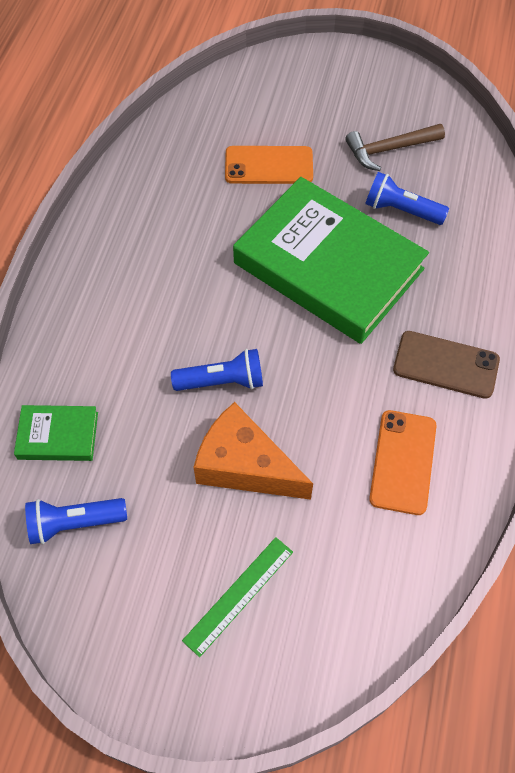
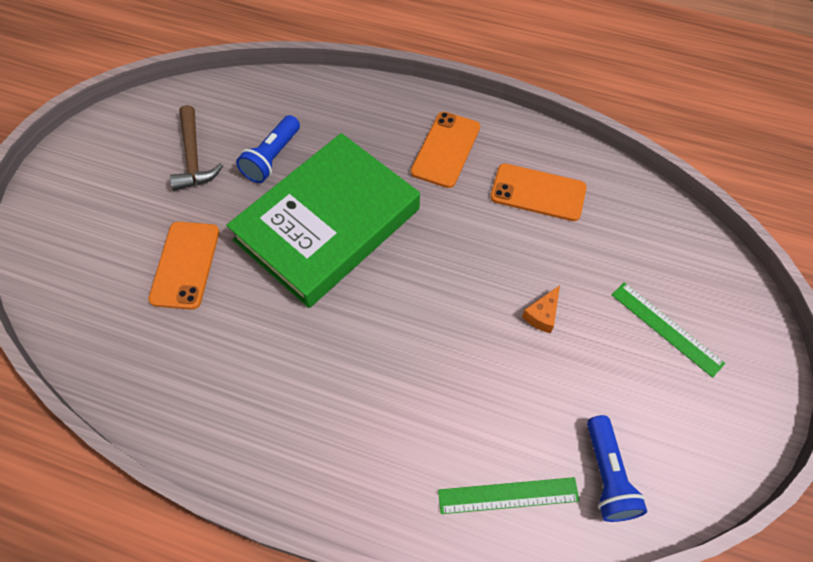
camera: 85 degrees left, 0 degrees up
(58, 435) = (508, 495): green book -> green ruler
(222, 381) = (451, 328): blue flashlight -> none
(244, 465) = (542, 315): orange cheese -> orange cheese, size x0.43
(446, 365) = (445, 149): brown phone -> orange phone

